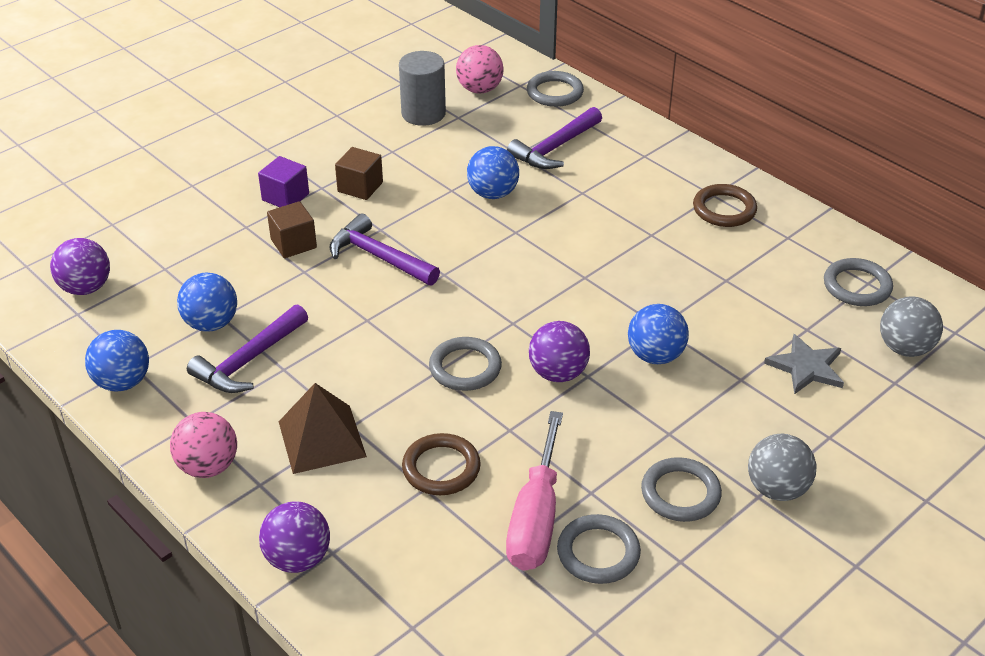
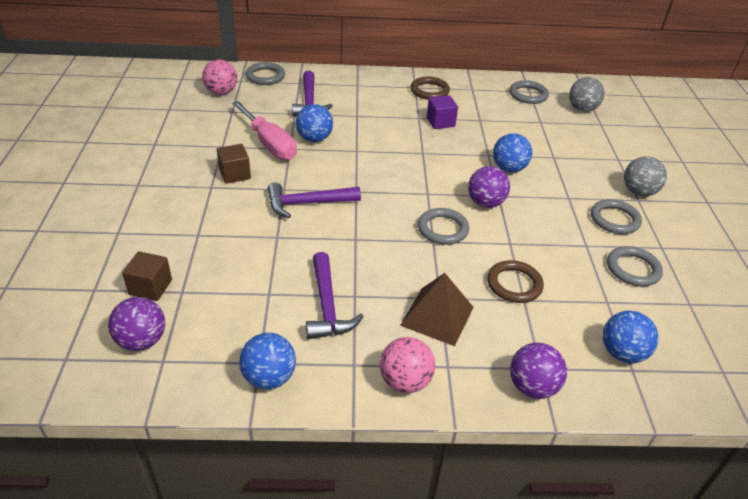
camera: 50 degrees left, 0 degrees up
(211, 323) = (269, 302): blue ball -> blue ball (622, 353)
(285, 197) = (196, 204): purple cube -> purple cube (440, 122)
(293, 243) = (245, 226): brown cube -> brown cube (150, 287)
(423, 113) = (208, 118): grey cylinder -> none
(535, 518) = (587, 274): pink screwdriver -> pink screwdriver (269, 144)
(806, 367) = (566, 137): grey star -> none

